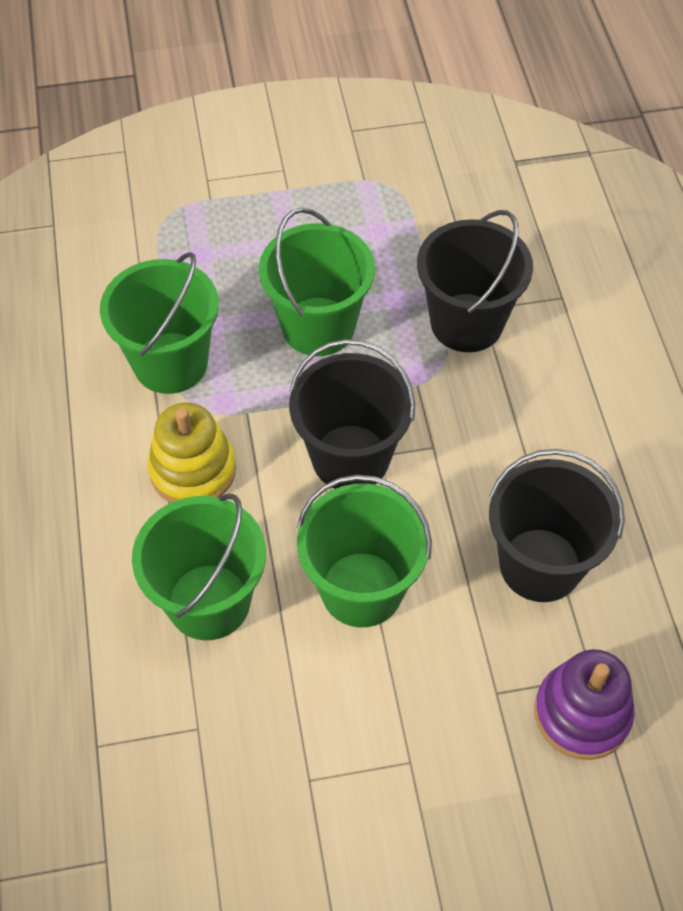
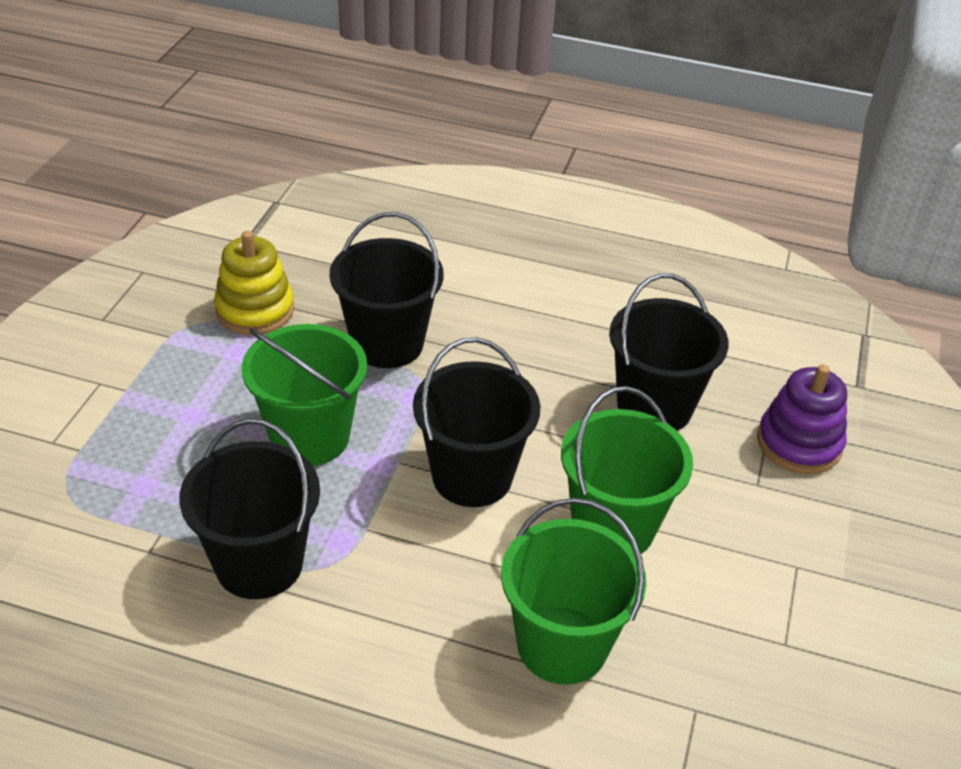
camera: 65 degrees left, 15 degrees down
(170, 363) = (259, 564): green bucket -> black bucket
(193, 470) = (403, 597): yellow stacking toy -> yellow stacking toy (255, 310)

